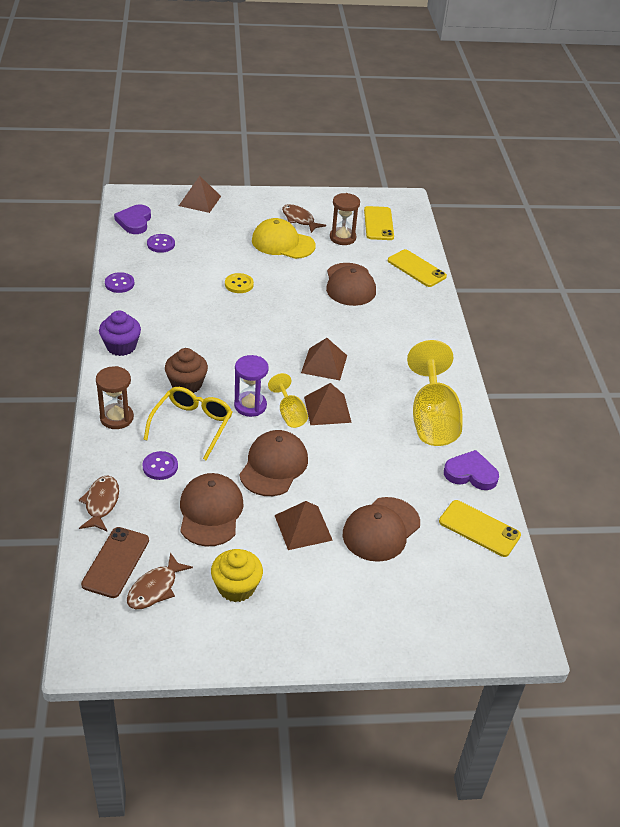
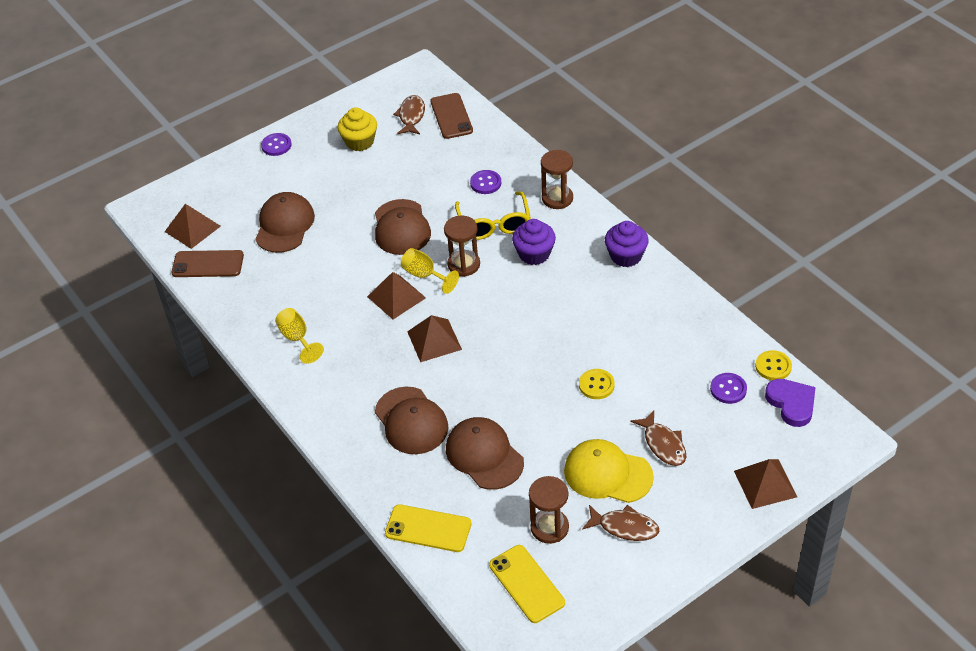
camera: 155 degrees right, 5 degrees up
(101, 503) = (499, 141): brown fish -> brown fish (663, 444)
(118, 241) = (773, 366): none -> yellow button
(119, 284) = (706, 316): purple button -> purple button (276, 145)
(186, 384) = (534, 254): brown cupcake -> purple cupcake
(210, 512) = (419, 174): brown cap -> brown cap (411, 421)
(250, 405) = (464, 265): purple hourglass -> brown hourglass
(283, 243) = (607, 474): yellow cap -> yellow cap turned 150 degrees counterclockwise
(303, 527) = (343, 198): brown pyramid -> brown pyramid (192, 228)
(432, 419) = (297, 338): yellow goblet -> yellow goblet, size x0.52
(471, 473) = (236, 305): purple heart -> none
(479, 528) = (208, 264): yellow phone -> brown phone

